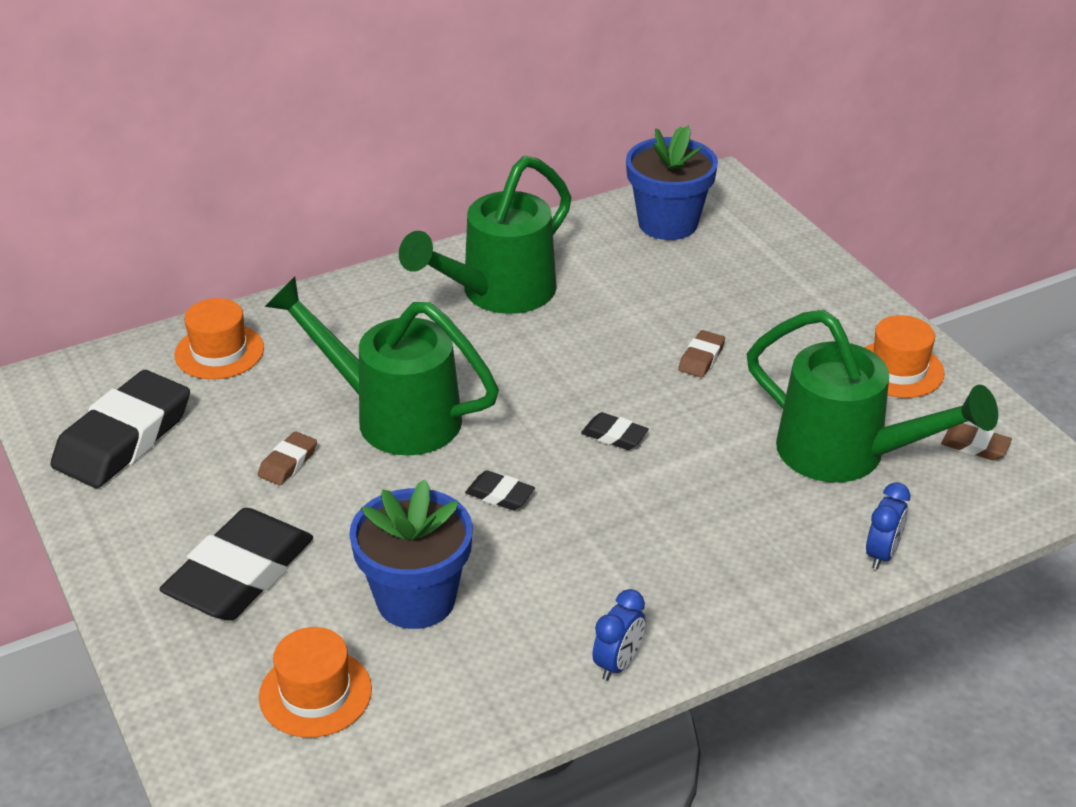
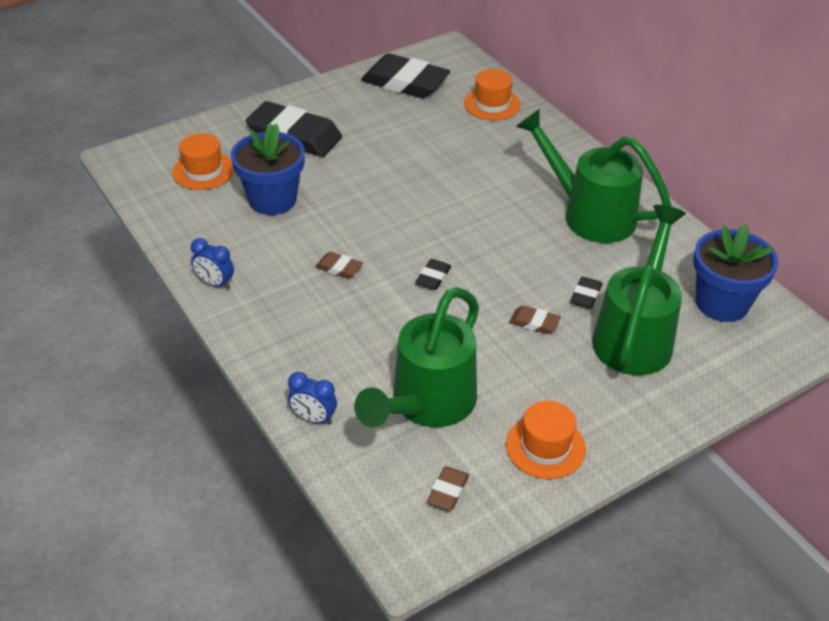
camera: 85 degrees right, 5 degrees up
(288, 462) = (389, 141): brown eraser -> brown eraser (339, 268)
(394, 416) = (440, 178): green watering can -> green watering can (635, 335)
(500, 495) = (366, 227): black eraser -> black eraser (585, 295)

